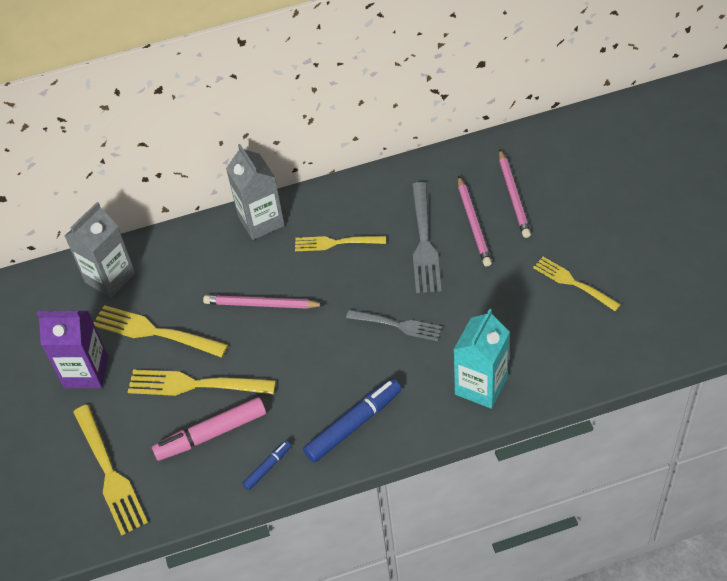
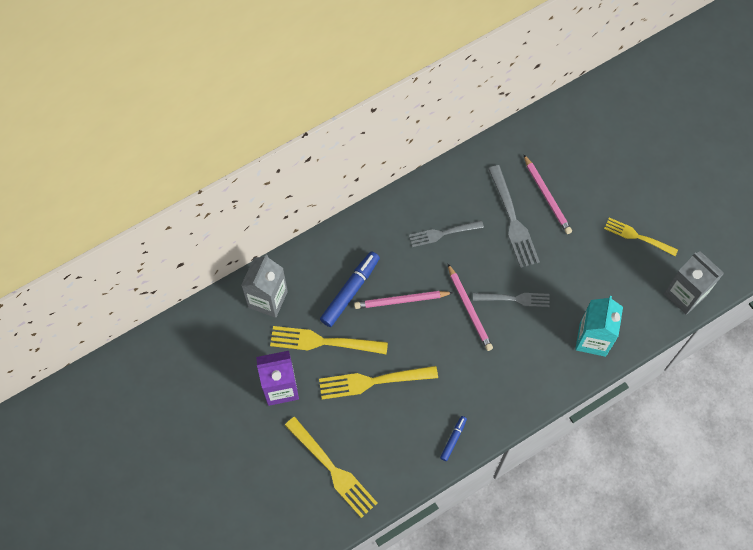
camera: 20 degrees left, 15 degrees up
(212, 434) = (401, 420): pink marker -> none
(261, 221) = (375, 224): grey carton -> grey carton (685, 295)
(336, 243) = (443, 233): yellow fork -> grey fork
(353, 425) = (506, 391): blue marker -> blue marker (350, 292)
(513, 196) = (571, 165): pink pencil -> pink pencil (469, 309)

